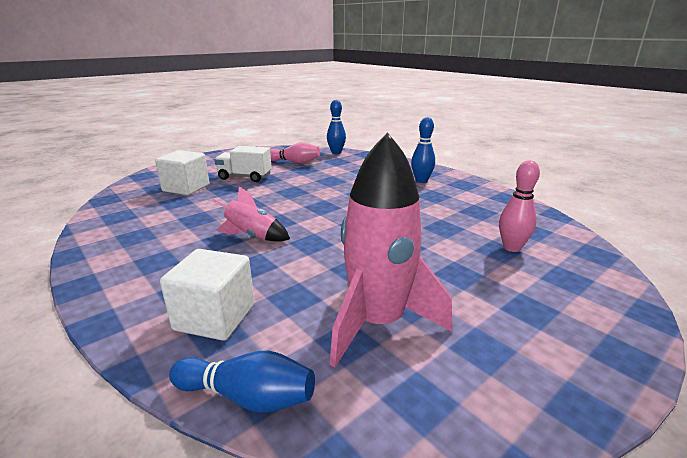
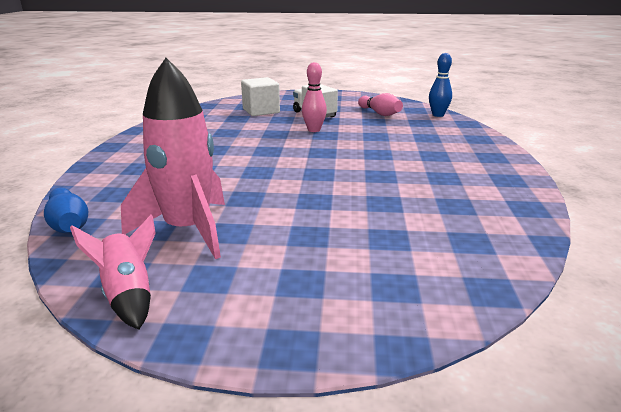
camera: 45 degrees right, 0 degrees up
(215, 317) = (127, 186): white cube -> none
(252, 236) = (233, 153): pink rocket -> pink rocket (128, 295)
(421, 181) = (465, 162): blue bowling pin -> none
(511, 248) = (407, 242): pink bowling pin -> pink bowling pin (314, 130)

